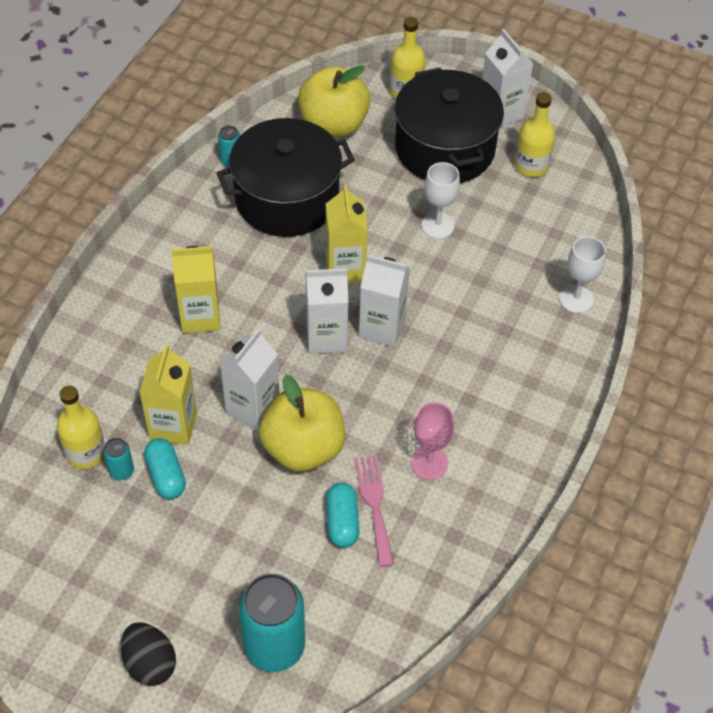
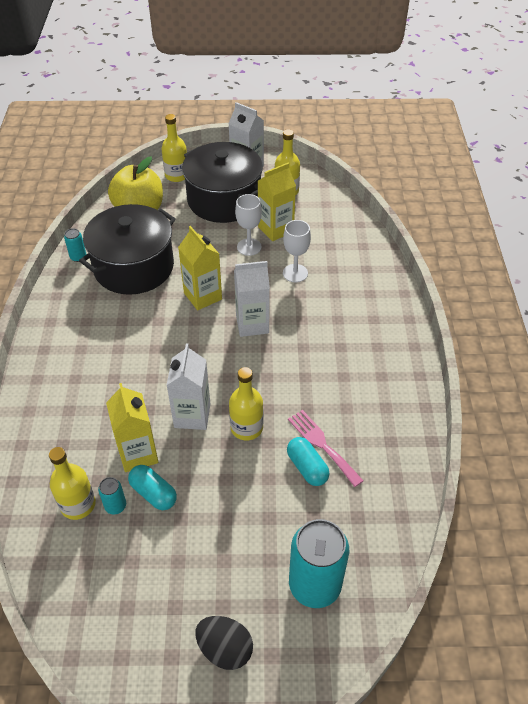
camera: 25 degrees left, 5 degrees down
(200, 317) = (115, 368): yellow carton -> yellow carton (275, 229)
(303, 448) = (246, 428): yellow apple -> yellow bottle
(326, 337) = (217, 345): white carton -> none
(429, 463) = (342, 400): pink goblet -> none
(576, 299) = (367, 258): white goblet -> white goblet (295, 273)

